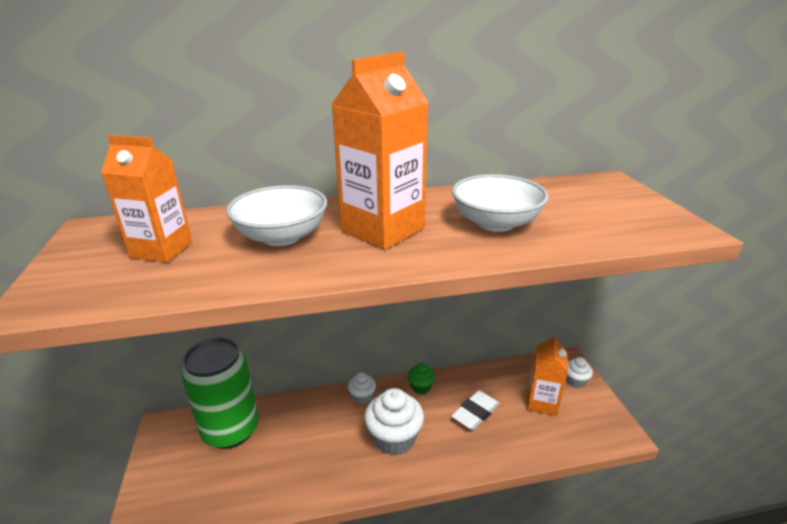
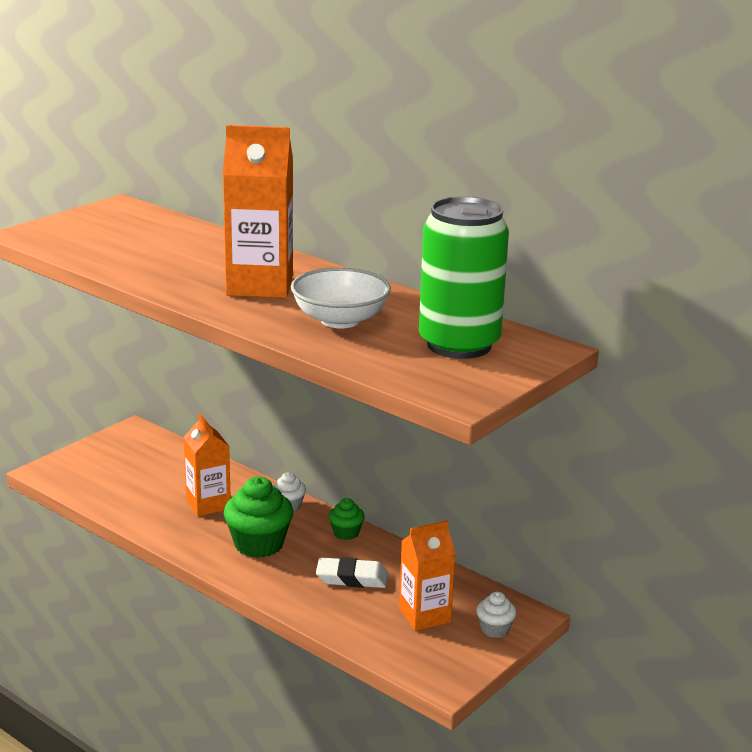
camera: 50 degrees right, 5 degrees down
(162, 249) = (123, 235): orange carton -> orange carton (208, 504)
(231, 430) = (167, 461): green can -> green can (459, 345)
(282, 236) = (195, 259): white bowl -> none
(394, 438) = (259, 544): white cupcake -> green cupcake

